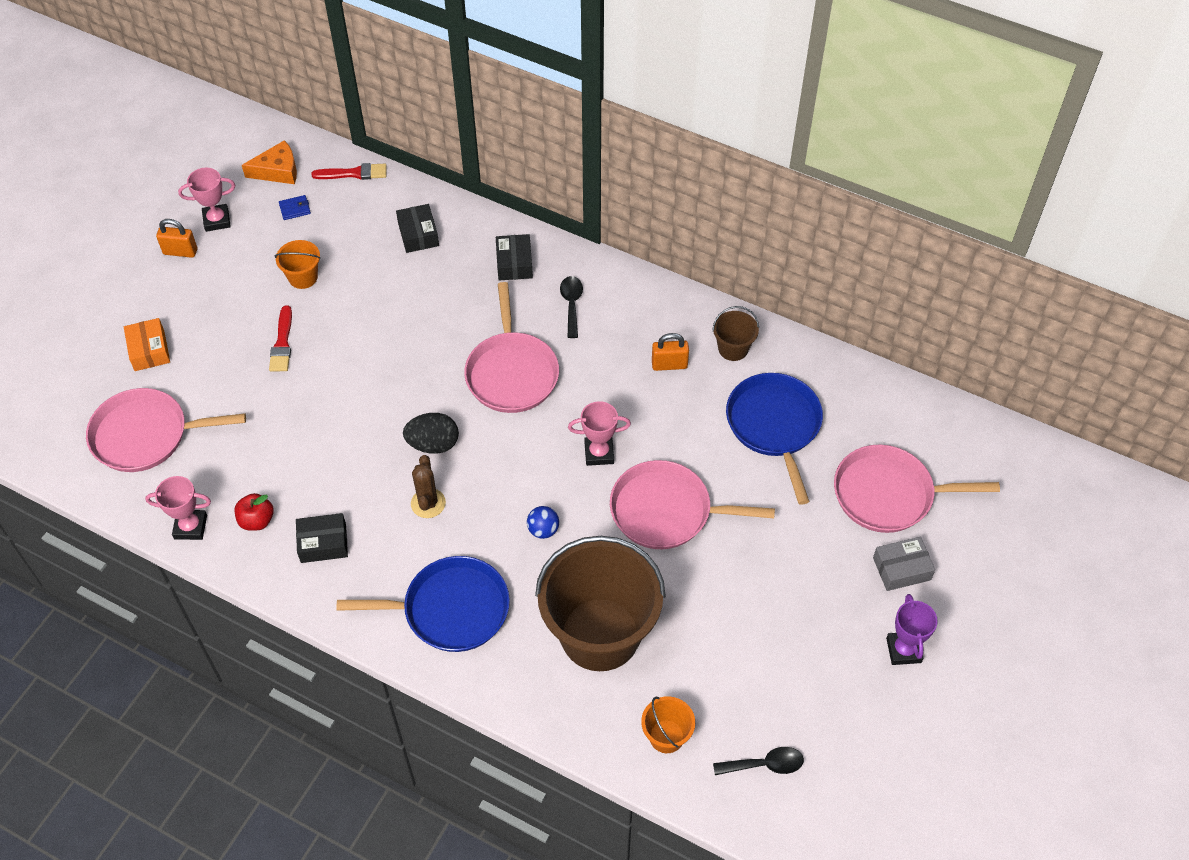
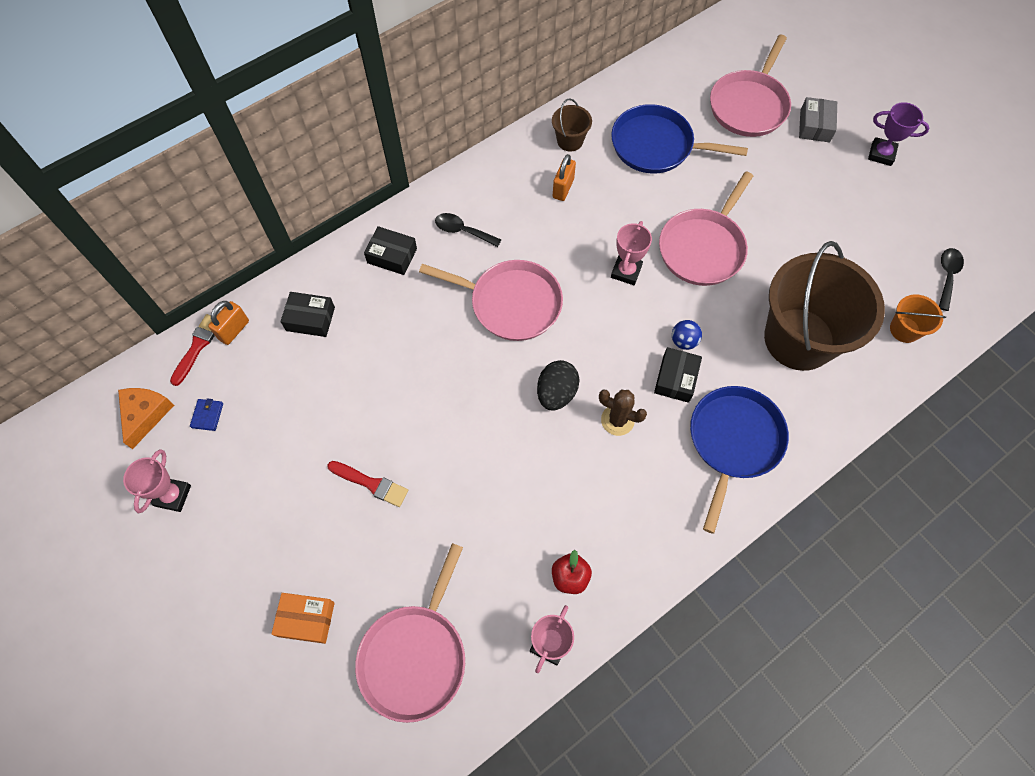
camera: 65 degrees left, 10 degrees up
(180, 251) = (192, 546): orange padlock -> orange padlock (234, 330)
(303, 277) = (300, 437): orange bucket -> none
(323, 543) = (621, 524): black box -> black box (676, 379)

